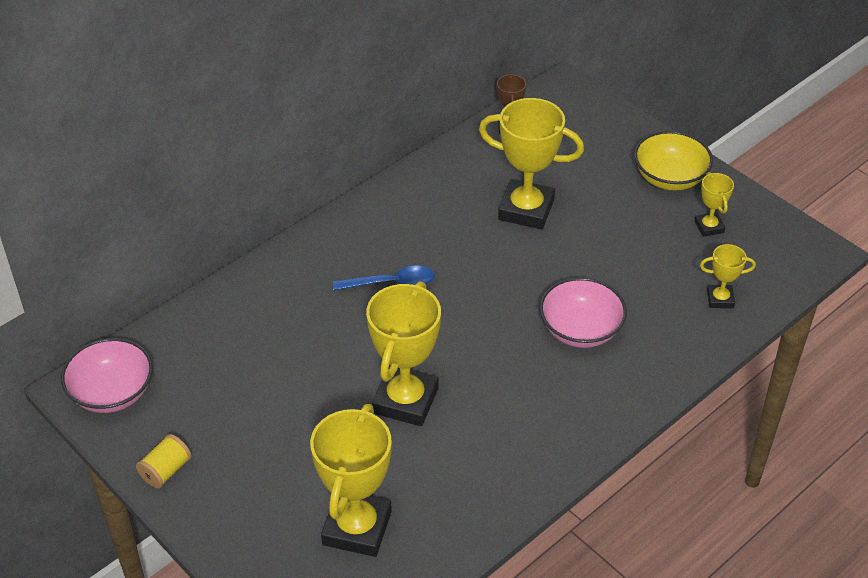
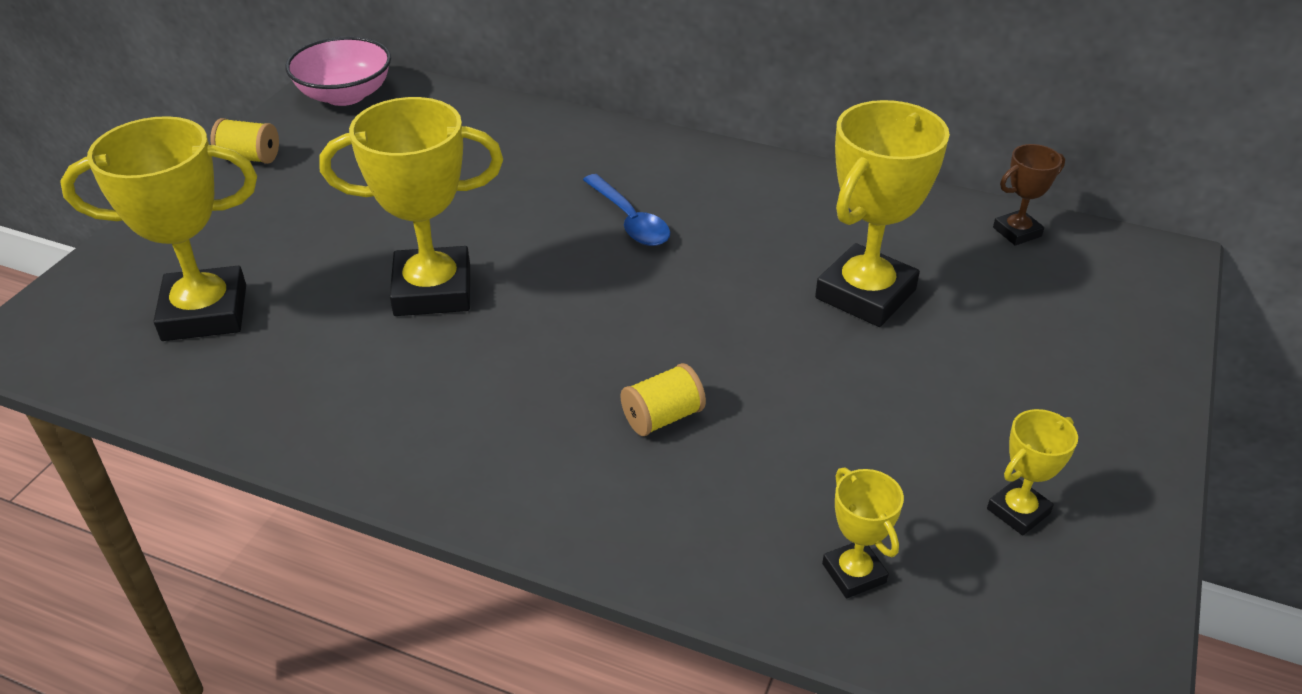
camera: 65 degrees right, 5 degrees down
(526, 209) = (865, 294): yellow trophy -> yellow trophy turned 45 degrees clockwise
(580, 330) = (663, 417): pink bowl -> yellow spool
(669, 178) = (1087, 429): yellow bowl -> none

